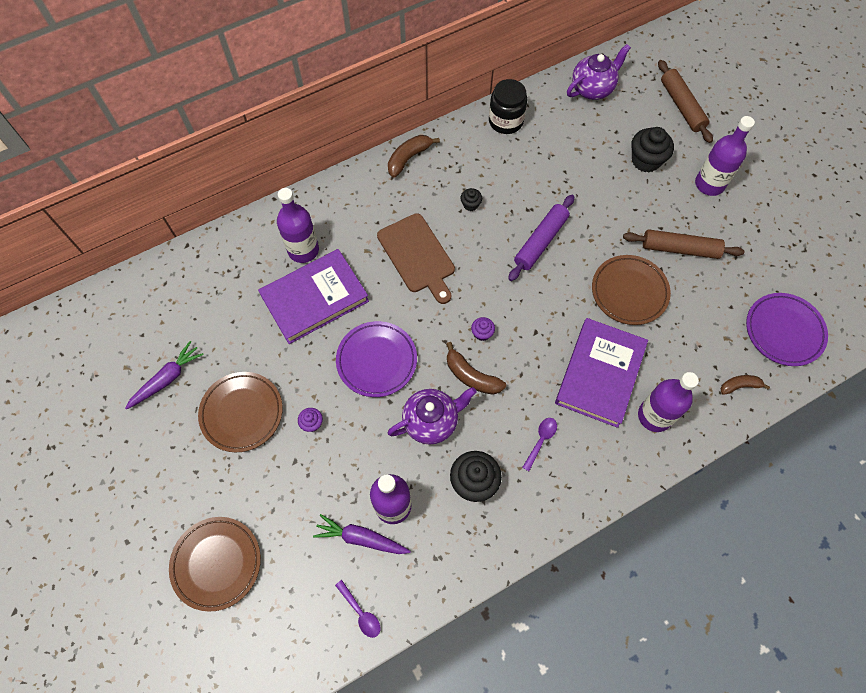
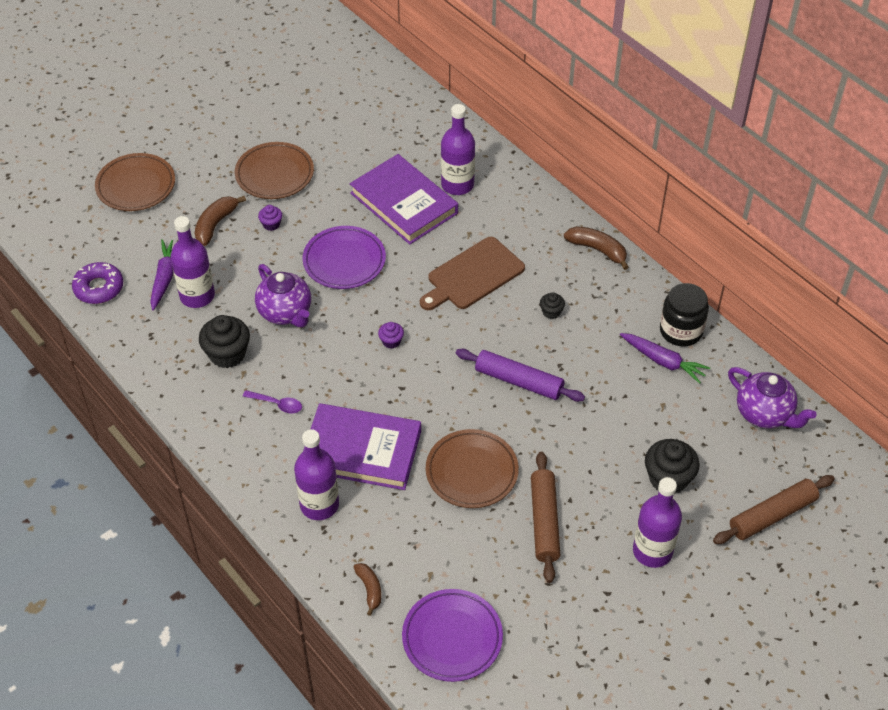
camera: 80 degrees right, 15 degrees down
(167, 378) = (300, 118): purple carrot -> purple carrot (663, 361)
(360, 612) = (99, 288): purple spoon -> purple donut
(471, 376) = (340, 338): brown banana -> brown banana (215, 224)

